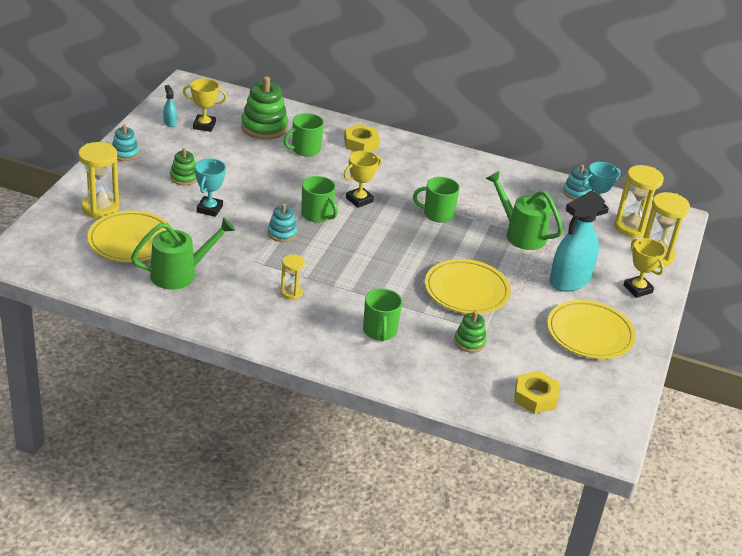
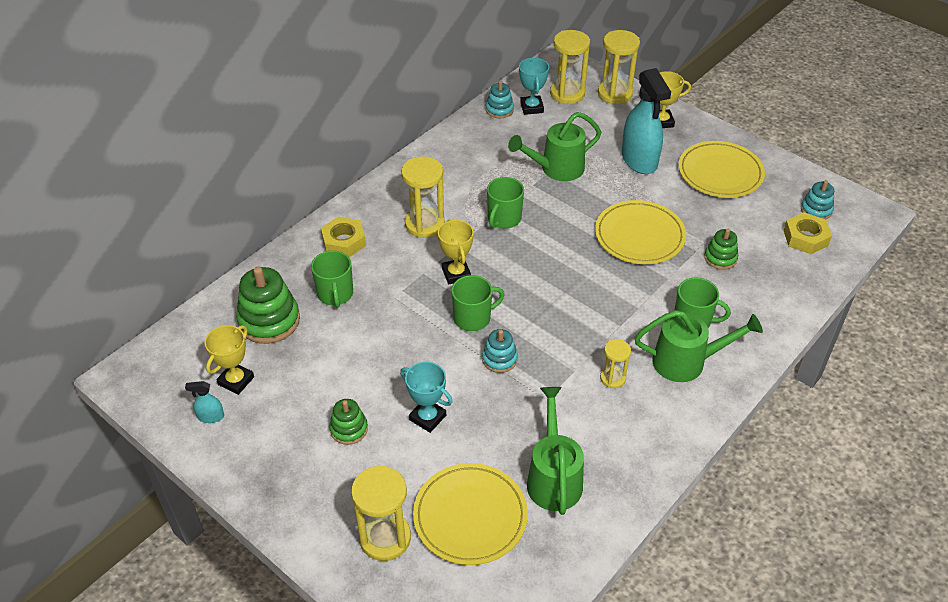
camera: 65 degrees left, 10 degrees up
(125, 153) = (265, 484): turquoise stacking toy -> turquoise stacking toy (816, 210)
(330, 332) = (687, 362): none -> green watering can
(404, 176) = (424, 224): none -> yellow hourglass

